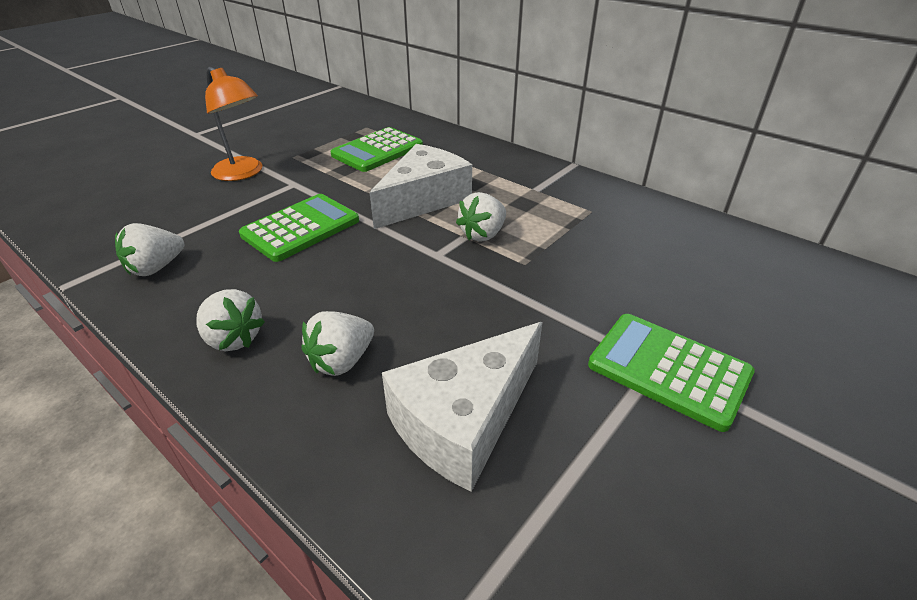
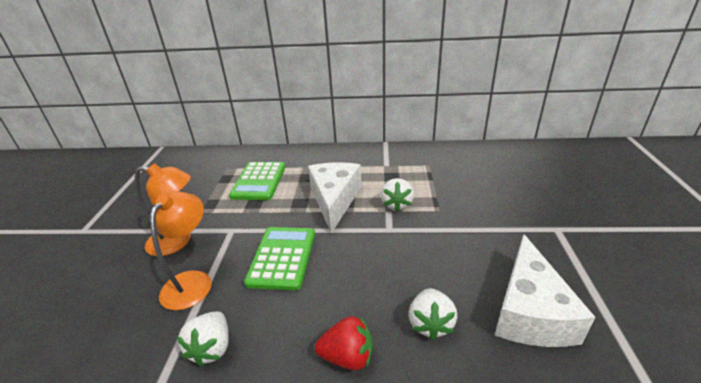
camera: 35 degrees left, 5 degrees down
(211, 210) = (192, 281): none -> orange lamp
(233, 338) = (347, 357): white strawberry -> red strawberry
(668, 370) = (564, 228): green calculator -> none

